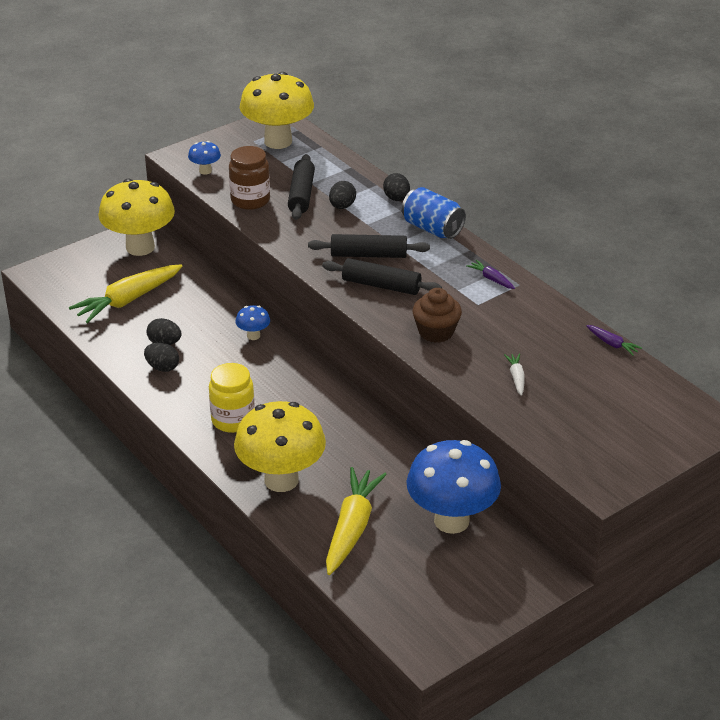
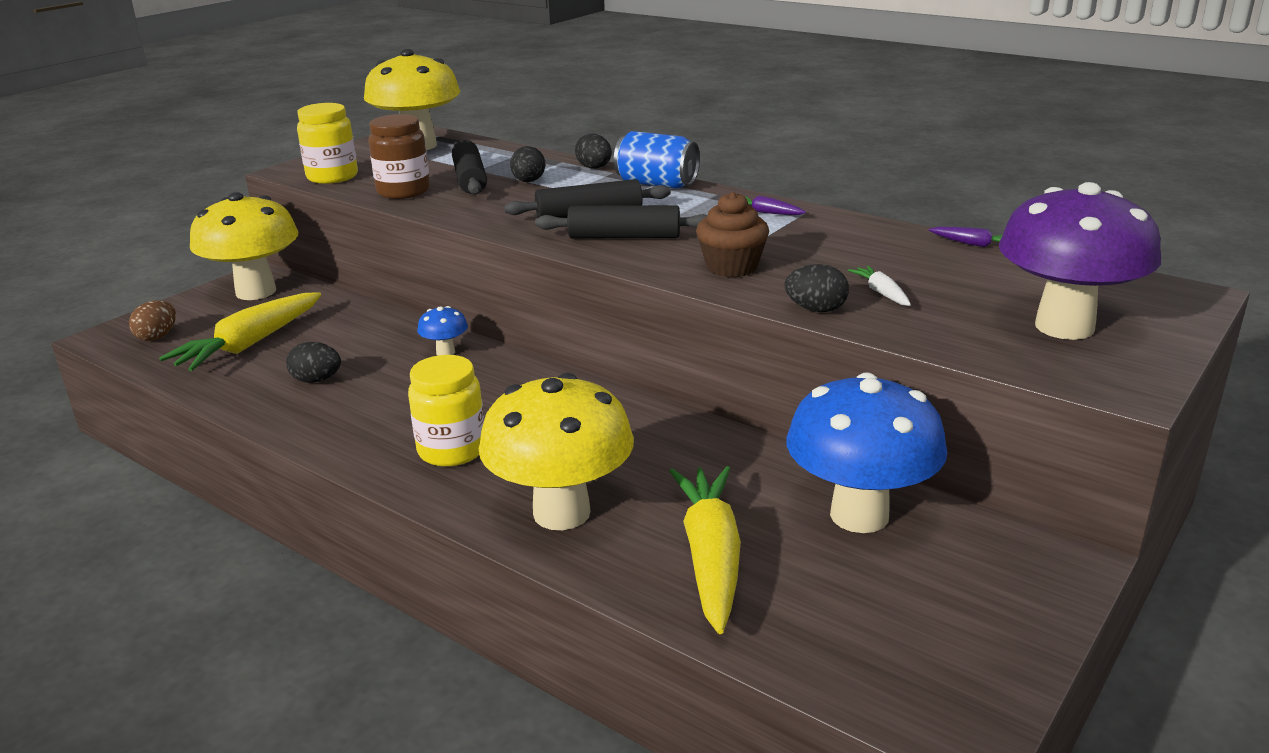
camera: 15 degrees left, 10 degrees down
(69, 280) = (157, 337): none -> brown egg
(162, 367) = (321, 407): black egg -> black egg (816, 309)
(205, 171) = (332, 177): blue mushroom -> yellow jar
(608, 432) = (1064, 327): none -> purple mushroom

